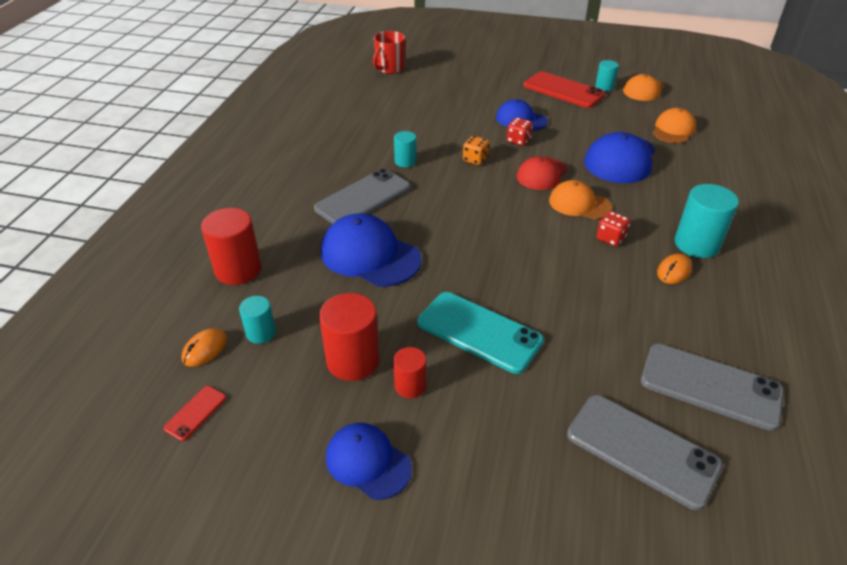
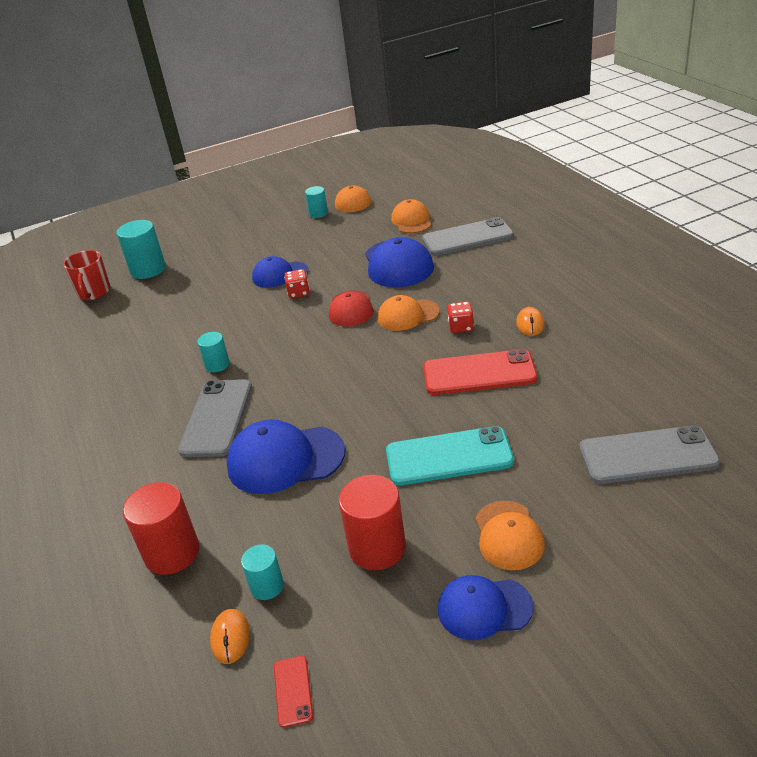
camera: 35 degrees left, 5 degrees down
(410, 386) = (446, 532): red cylinder -> none
(449, 424) = (508, 535): none -> orange cap
(475, 159) = (280, 328): orange dice -> none
(563, 90) = (287, 233): red phone -> red phone (479, 373)
(696, 244) = (523, 296): turquoise cylinder -> turquoise cylinder (148, 270)
(710, 386) = (639, 386): grey phone -> grey phone (467, 238)

